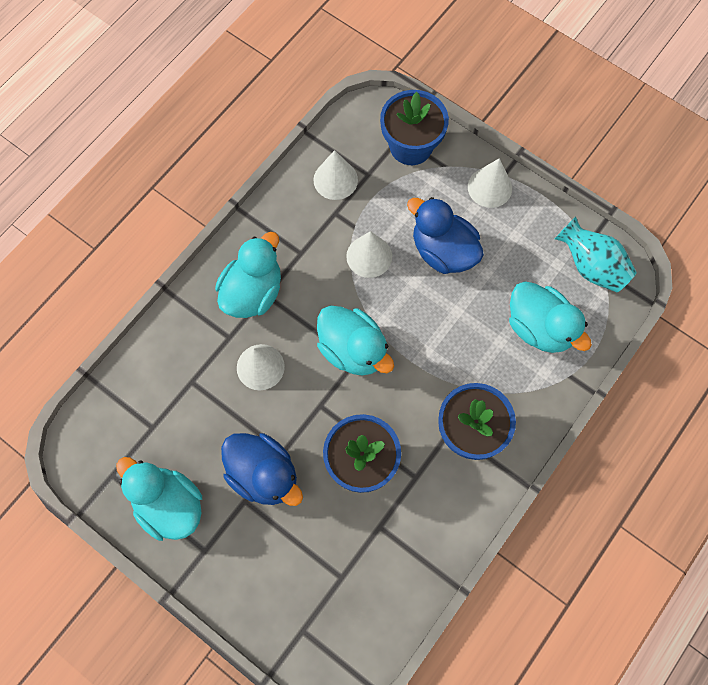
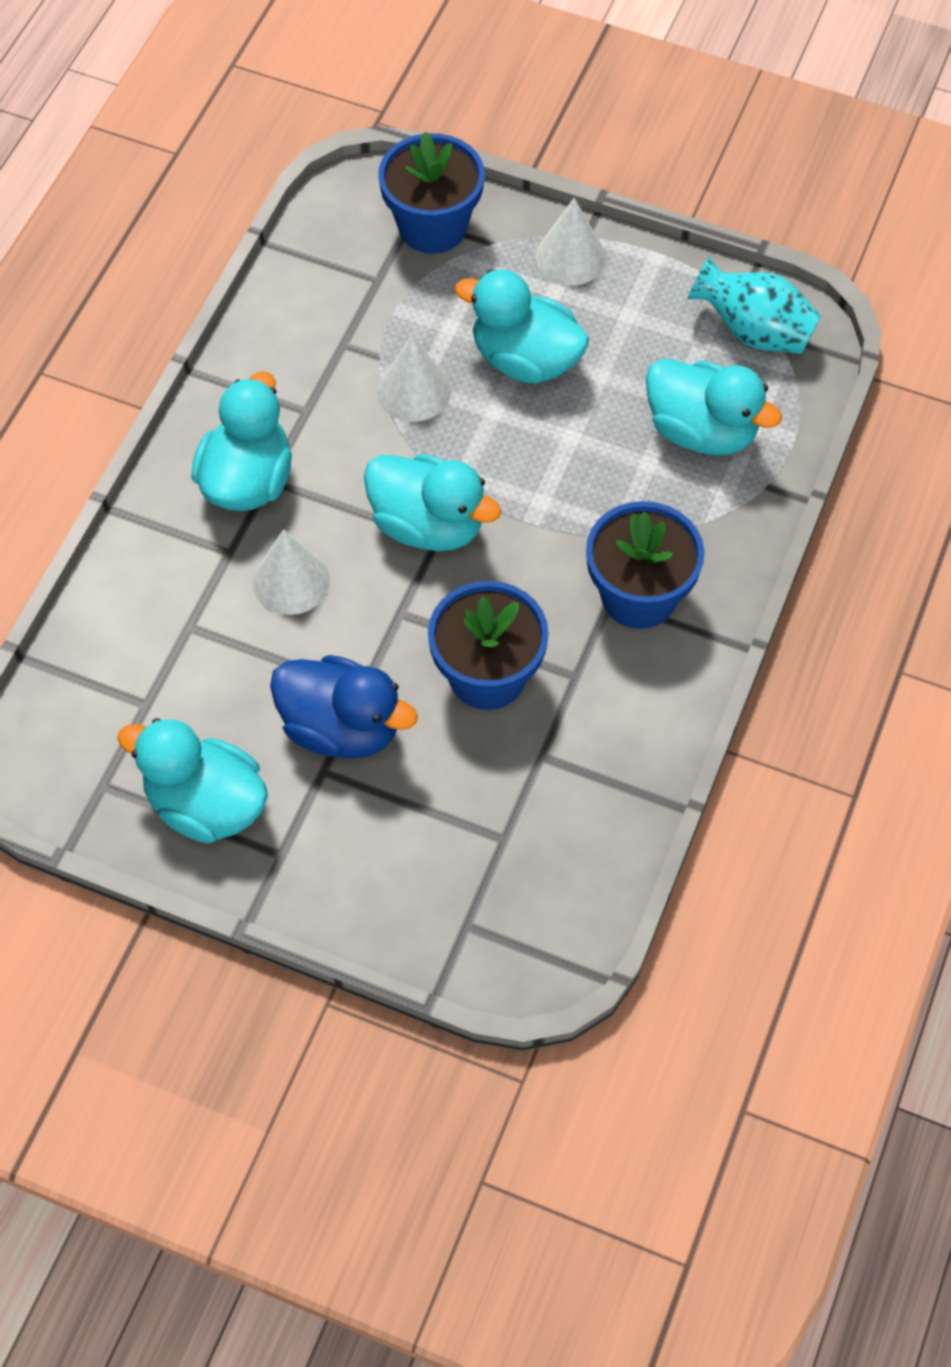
camera: 15 degrees left, 10 degrees down
(335, 179) = (329, 297): white cone -> none
(443, 251) = (525, 360): blue duck -> turquoise duck

